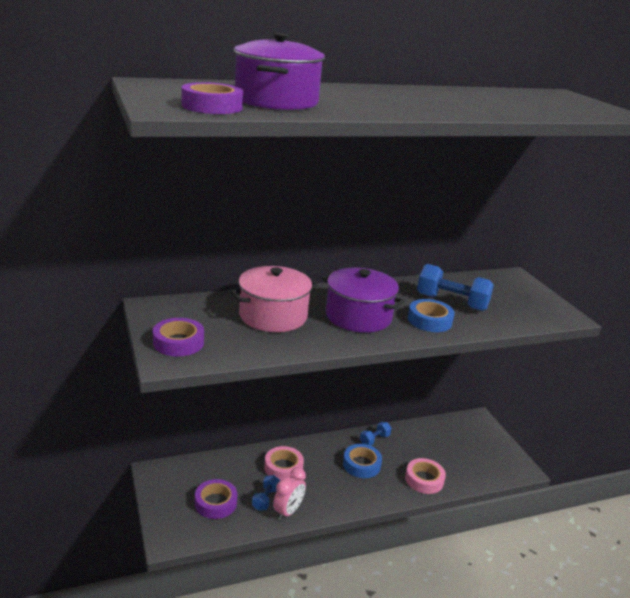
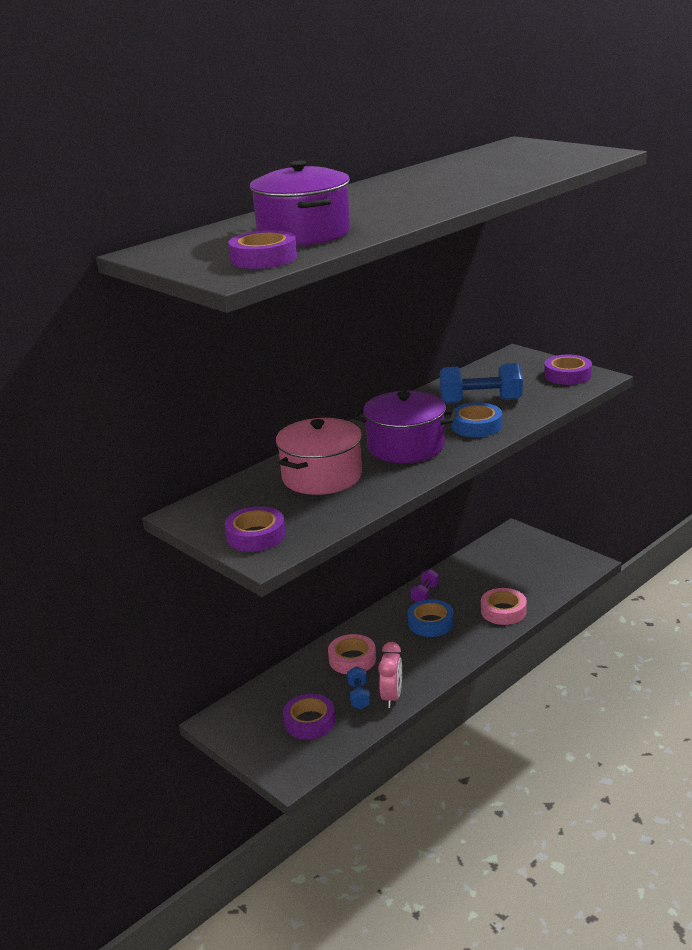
camera: 20 degrees left, 0 degrees up
(374, 440) = (425, 594): blue dumbbell -> purple dumbbell
(543, 306) = (567, 375): none -> purple tape

